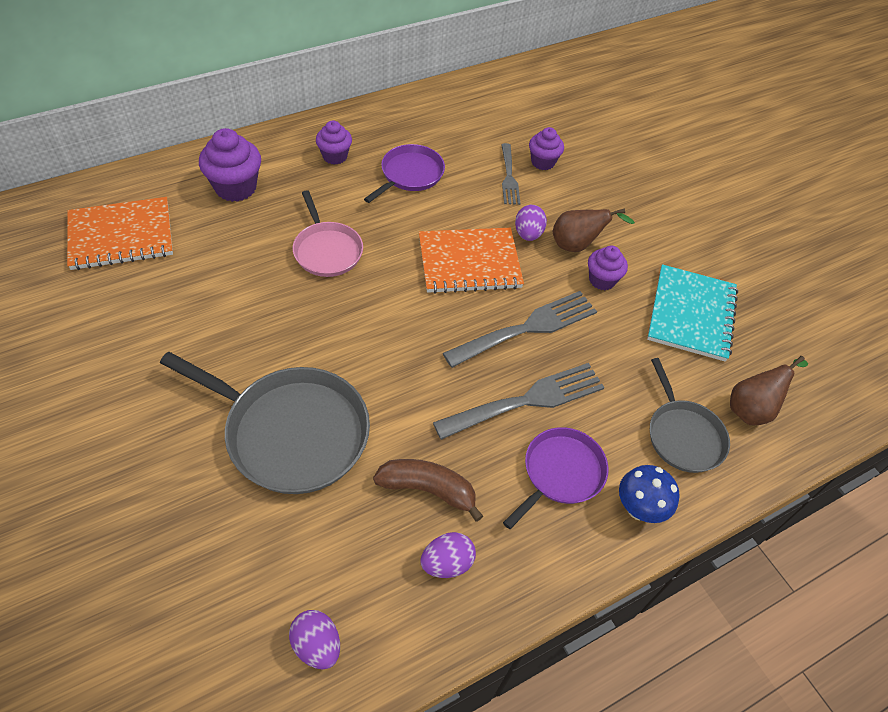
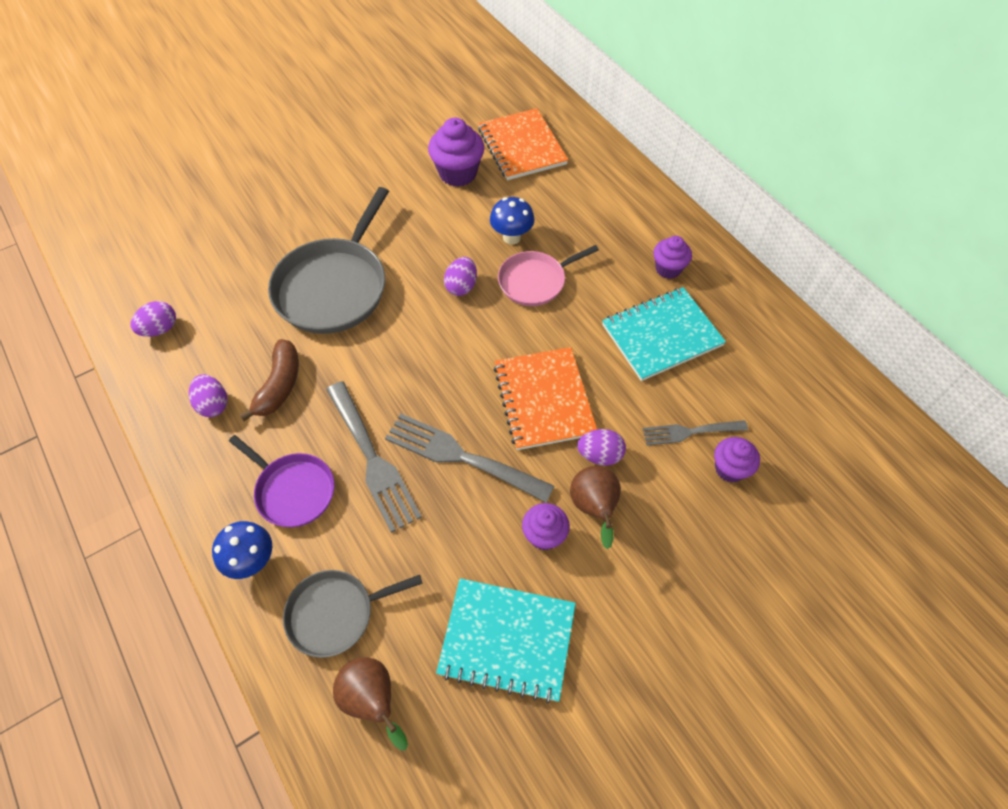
camera: 90 degrees right, 5 degrees up
(235, 187) = (599, 204): purple cupcake -> purple cupcake (458, 173)
(261, 261) = (511, 237): none -> blue mushroom
(319, 310) = (461, 286): none -> purple egg
(410, 175) = (661, 335): purple pan -> turquoise notebook
(526, 328) = (462, 457): grey fork -> grey fork turned 150 degrees clockwise

